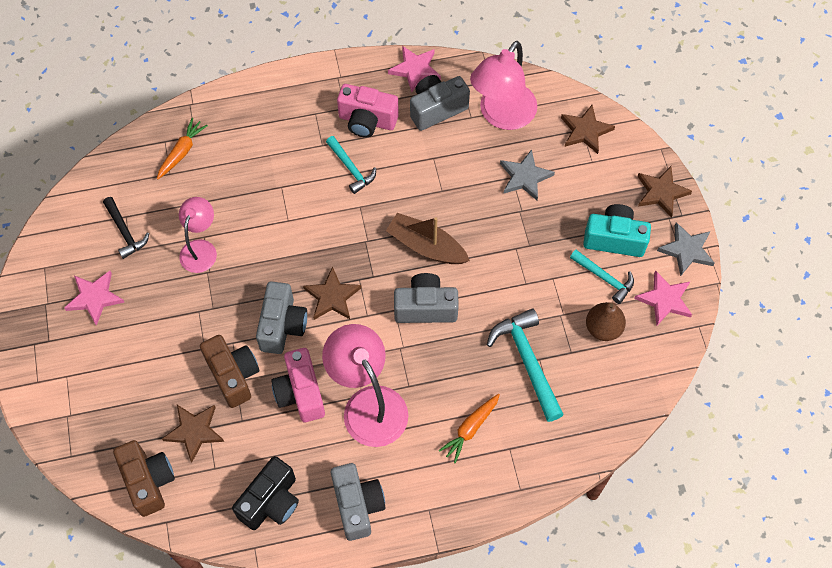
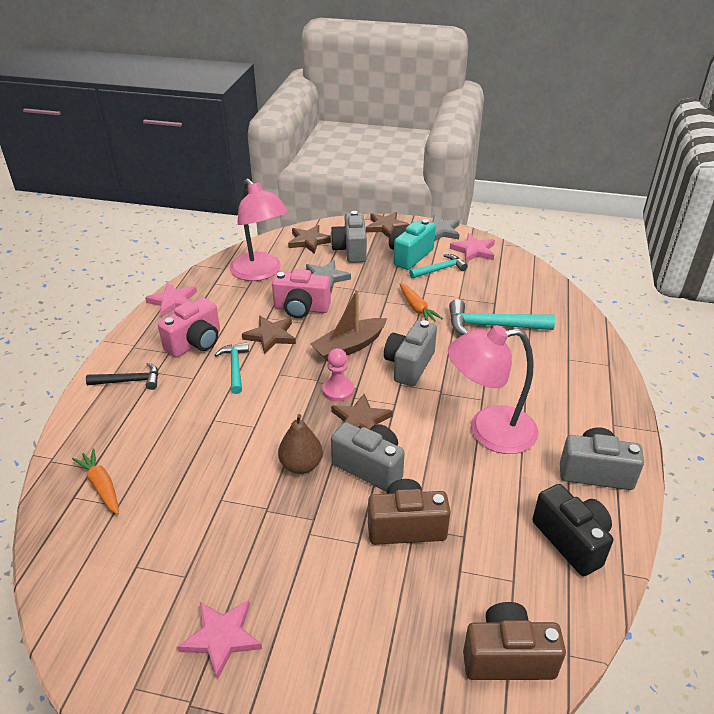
camera: 65 degrees left, 25 degrees down
(125, 232) = (156, 573): black hammer -> black hammer (129, 381)
(194, 431) = (459, 586): brown star -> brown star (270, 336)
(201, 249) = (233, 507): pink lamp -> none
(300, 393) = (454, 477): pink camera -> pink camera (301, 309)
(351, 168) = (235, 367): turquoise hammer -> turquoise hammer turned 90 degrees counterclockwise
(362, 263) = (338, 390): none -> pink pawn
(437, 109) = (223, 302): grey camera -> grey camera (351, 250)
(470, 429) = (541, 375): orange carrot -> orange carrot (417, 308)
(603, 328) = (482, 282): brown pear -> brown pear (301, 465)

